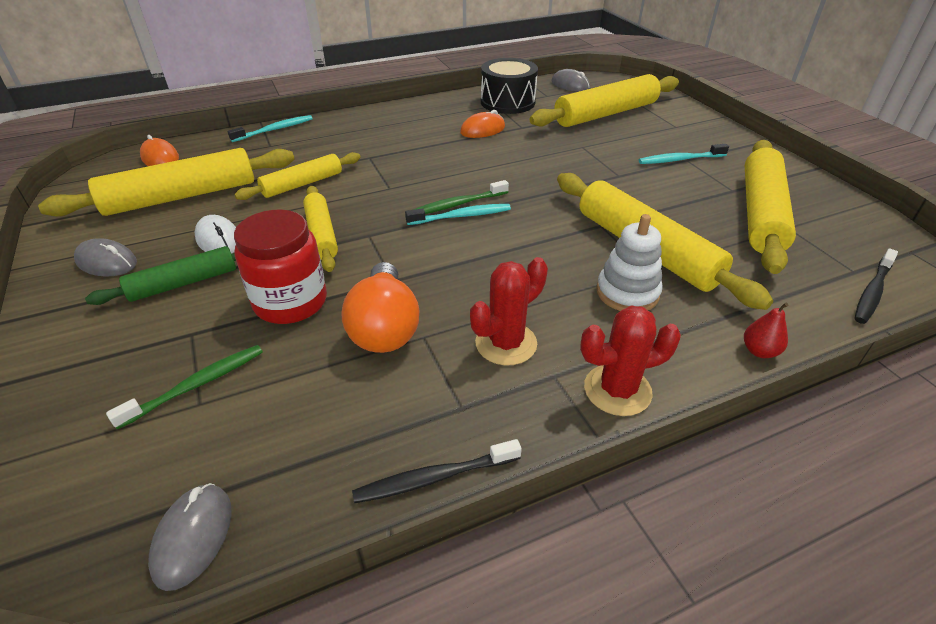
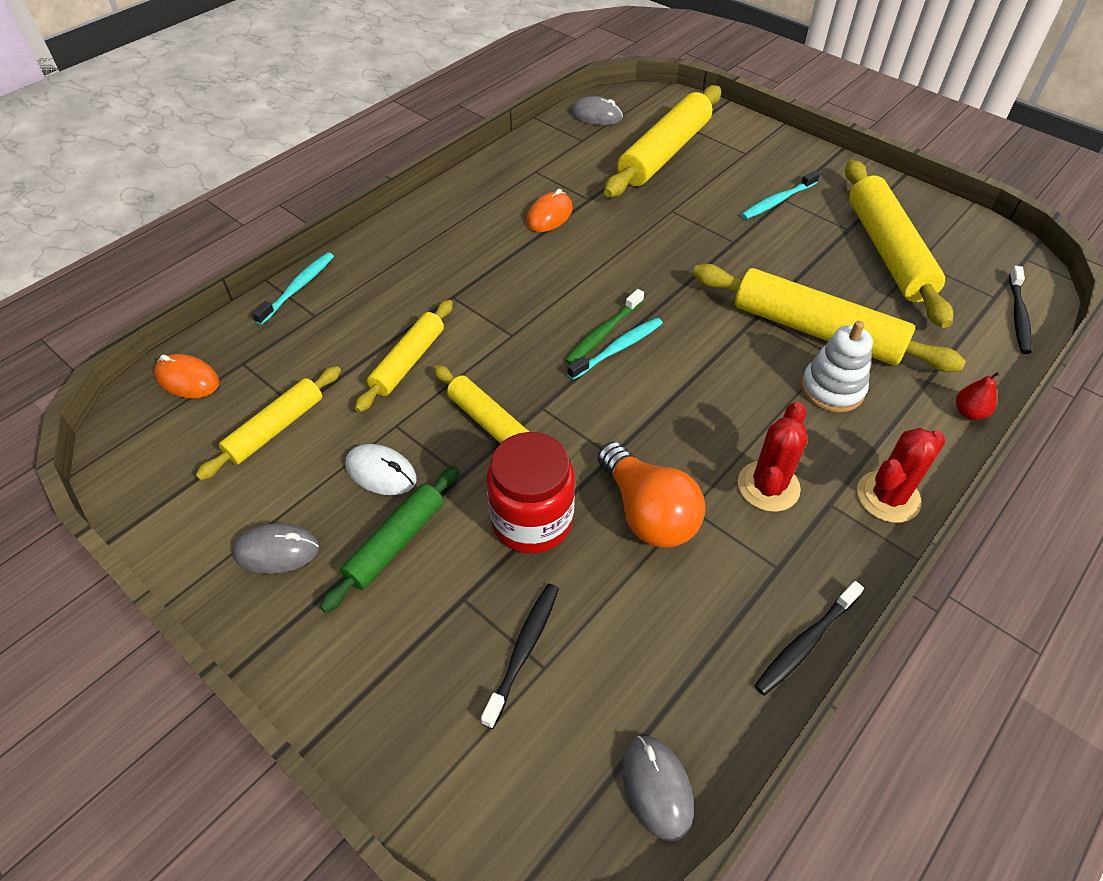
camera: 25 degrees left, 10 degrees up
(181, 196) = (275, 428): yellow rolling pin -> yellow rolling pin, size x0.59
(196, 385) = (523, 650): green toothbrush -> black toothbrush
(507, 102) = (546, 163): black drum -> none

